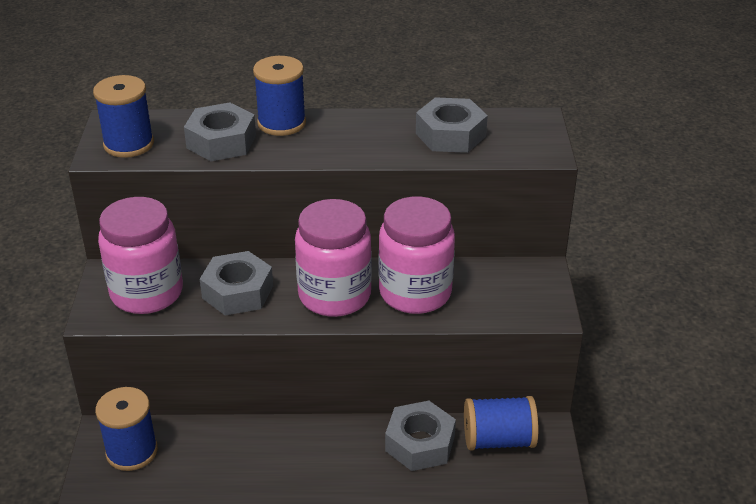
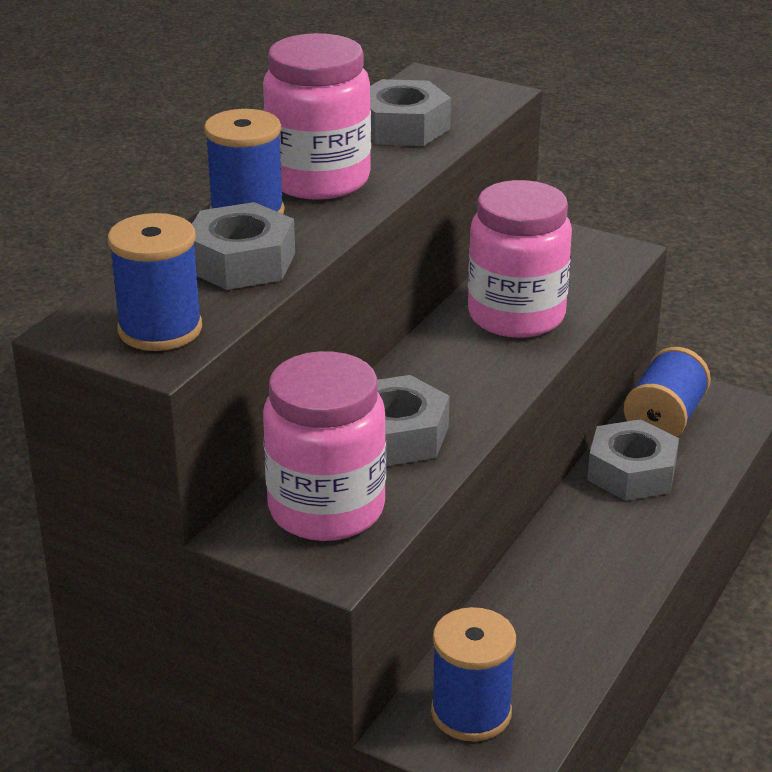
camera: 60 degrees left, 5 degrees down
(334, 295) = (471, 368): pink jar -> pink jar (319, 180)

